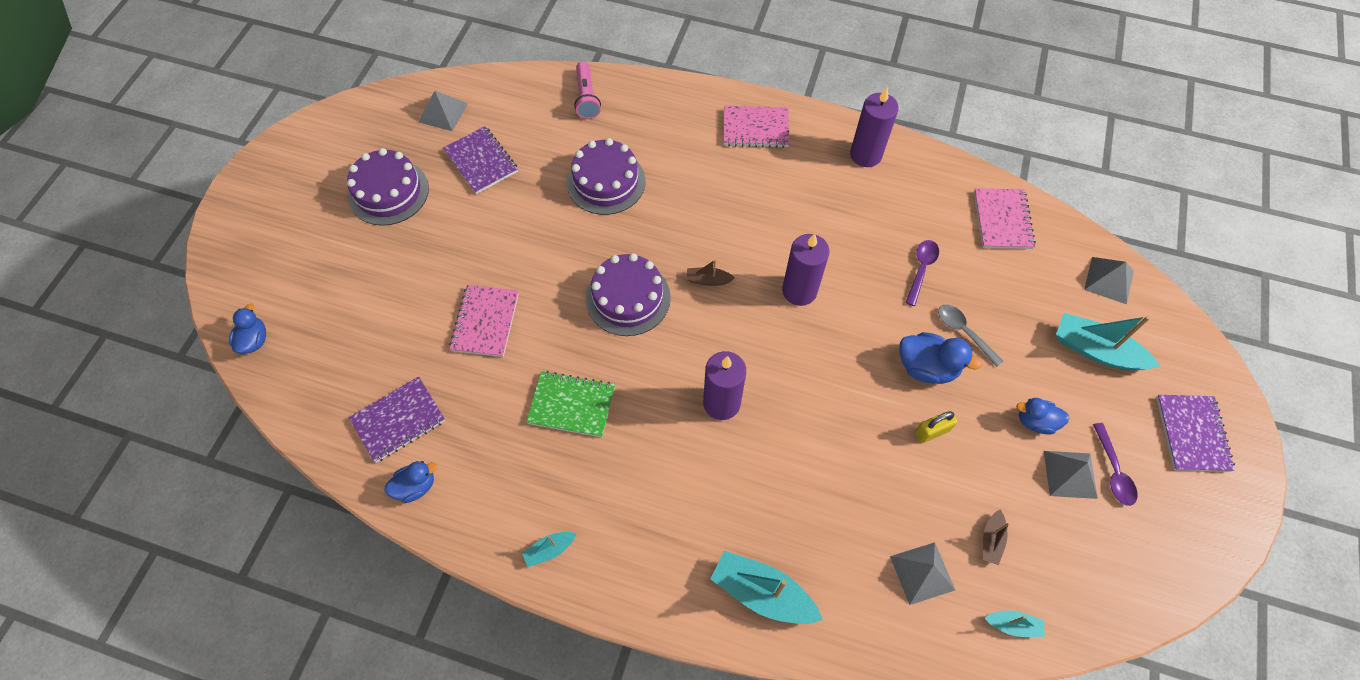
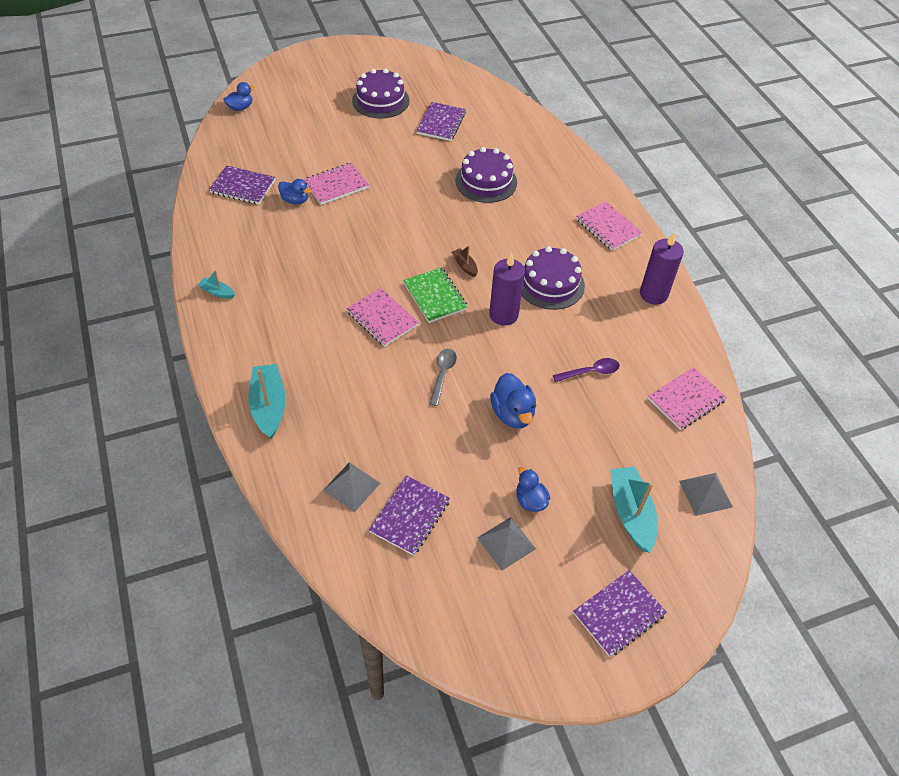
camera: 50 degrees right, 10 degrees down
(416, 486) = (209, 216): blue duck -> blue duck (295, 200)
(443, 112) = (457, 89): grey pyramid -> none
(571, 405) = (317, 251): green notebook -> green notebook (435, 296)
(586, 98) = (538, 139): pink flashlight -> none
(628, 298) = (413, 236): purple cake -> purple cake (550, 284)
(721, 403) = (382, 318): purple candle -> pink notebook
(932, 431) = (464, 441): yellow padlock -> none
(964, 332) = (563, 422): grey spoon -> grey spoon (442, 374)
(991, 540) = (410, 516): brown boat -> purple notebook
(1013, 625) = (355, 559): turquoise boat -> none
(1113, 471) = (535, 571): purple spoon -> none

